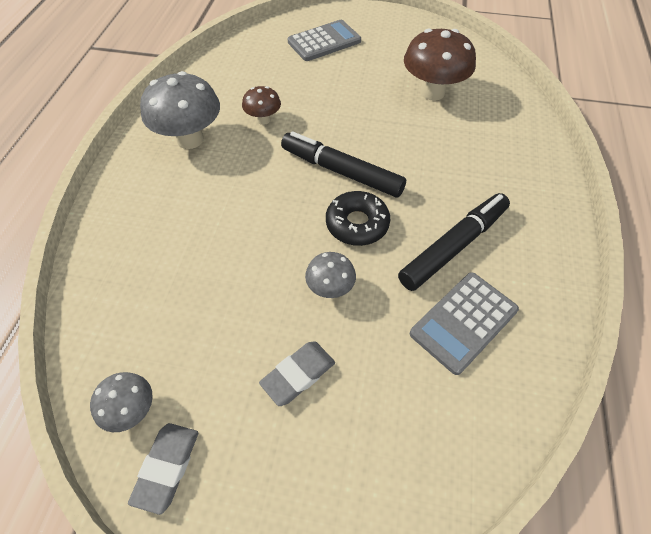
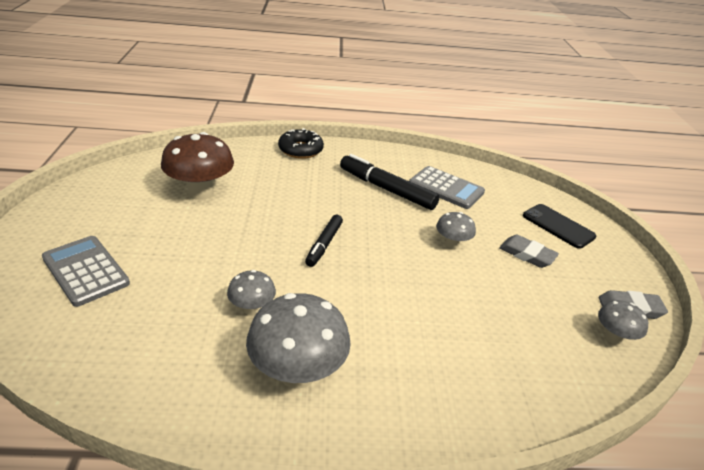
camera: 105 degrees left, 20 degrees down
(263, 120) = (252, 309): brown mushroom -> grey mushroom
(342, 172) = (324, 244): black marker -> black marker, size x0.61
(357, 224) = (383, 233): black donut -> black donut (300, 150)
(361, 460) = (558, 226): none -> black phone

